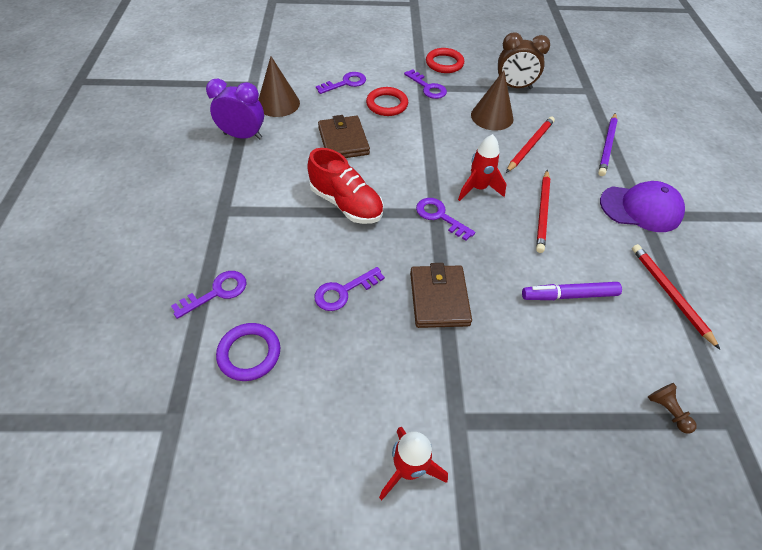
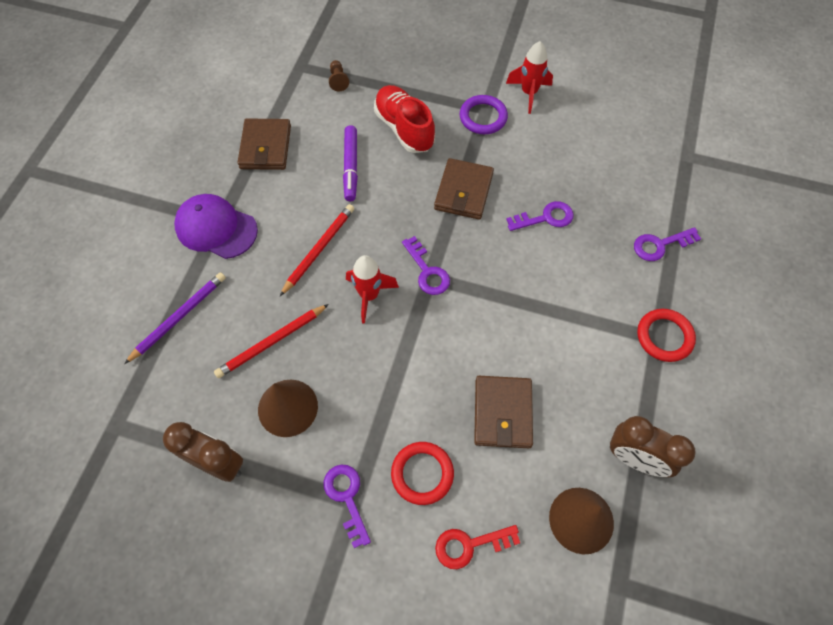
camera: 160 degrees left, 10 degrees up
(243, 136) = (635, 458): purple clock -> brown clock
(249, 353) = (631, 187): purple ring -> purple ring (483, 117)
(345, 83) = (469, 545): purple key -> red key
(346, 204) = (521, 312): red shoe -> red shoe (404, 128)
(444, 63) = (292, 557): red ring -> red ring (664, 337)
(569, 295) = (351, 167): purple marker -> purple marker turned 75 degrees clockwise
(669, 294) = (265, 147): red pencil -> brown wallet

